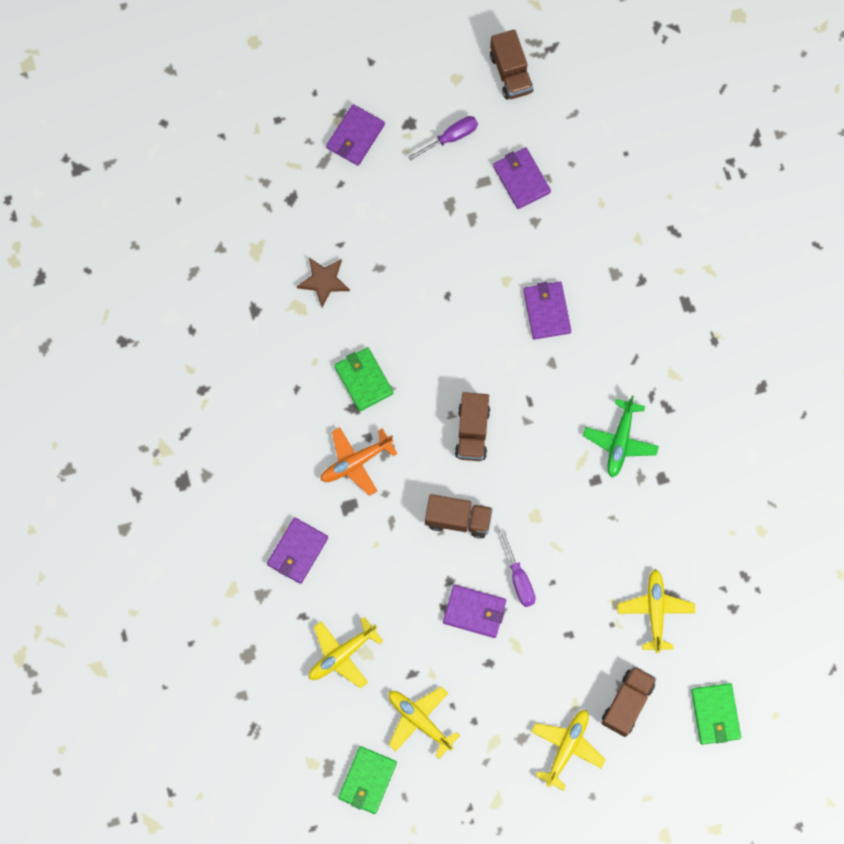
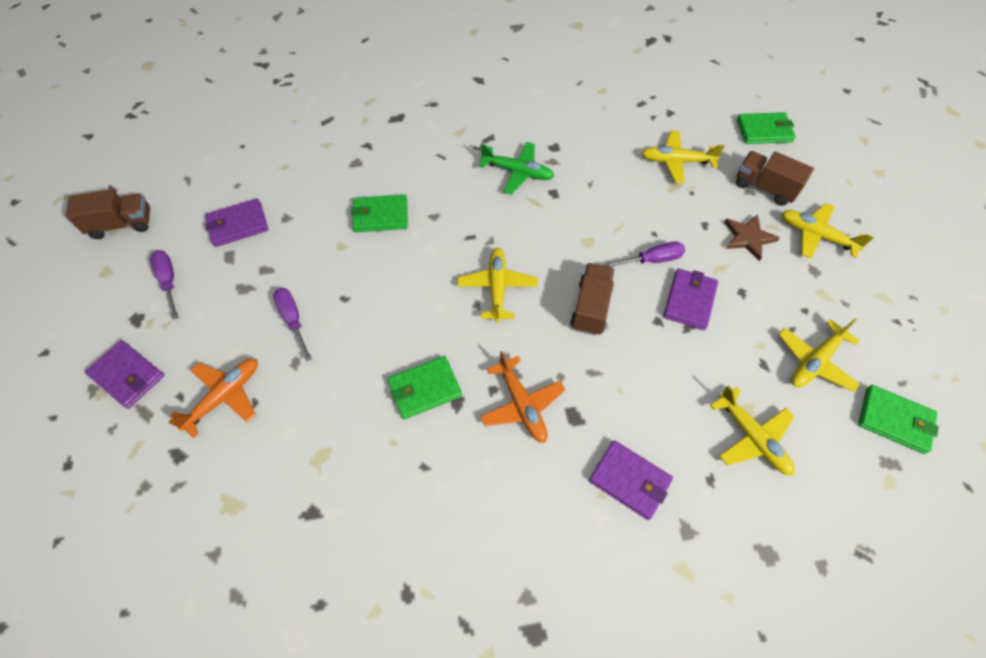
camera: 85 degrees left, 15 degrees down
(323, 281) = (294, 424): brown star -> brown star (748, 238)
(343, 219) = (224, 396): none -> orange plane
(421, 256) = (293, 319): none -> purple screwdriver
(472, 432) = (497, 287): brown truck -> yellow plane
(547, 311) = (380, 216): purple wallet -> green wallet

